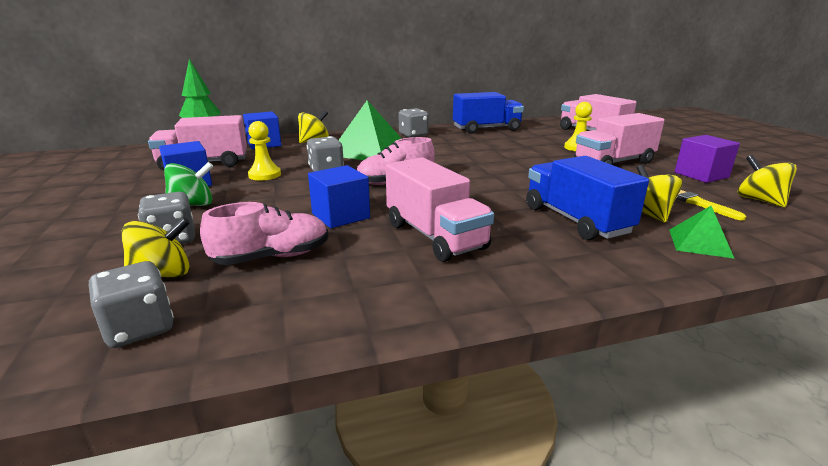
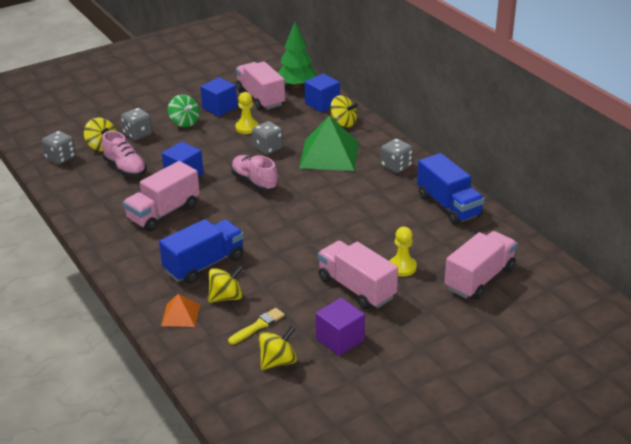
camera: 75 degrees right, 10 degrees up
(699, 243) = (180, 315): green pyramid -> orange pyramid

